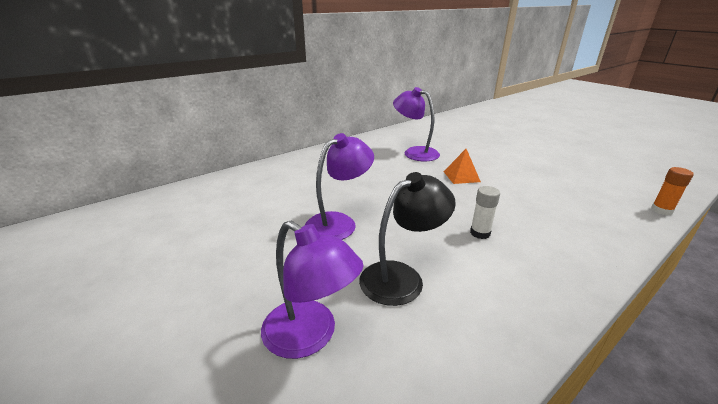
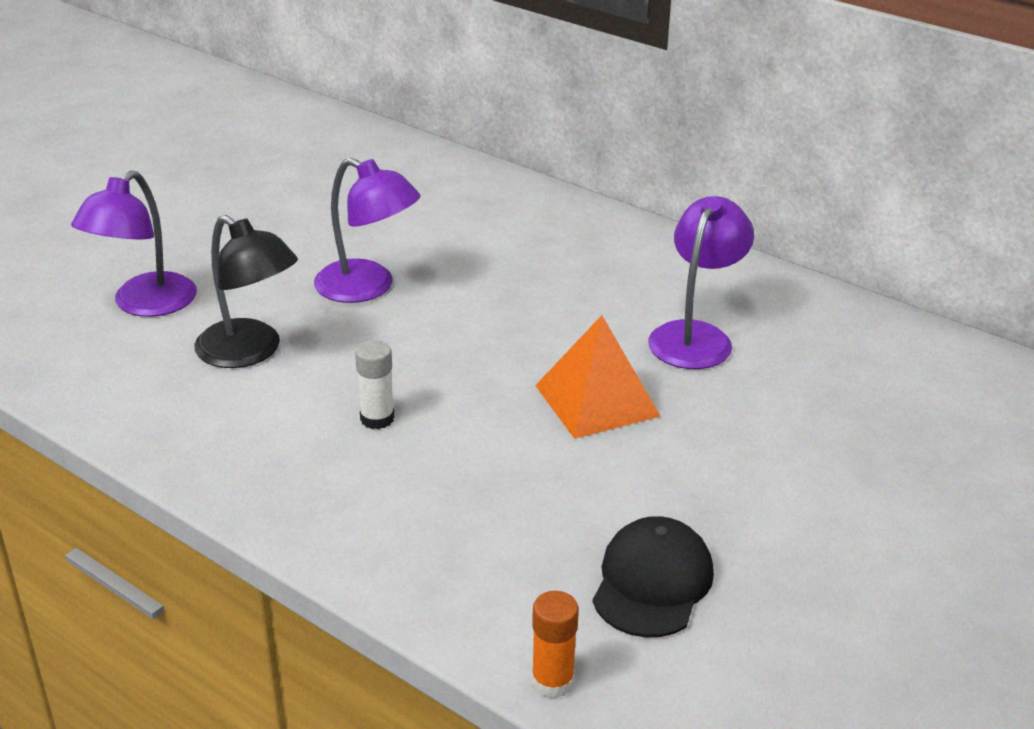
camera: 75 degrees right, 5 degrees up
(461, 176) = (596, 400): orange pyramid -> orange pyramid, size x1.51
(584, 183) = (652, 582): none -> black cap

